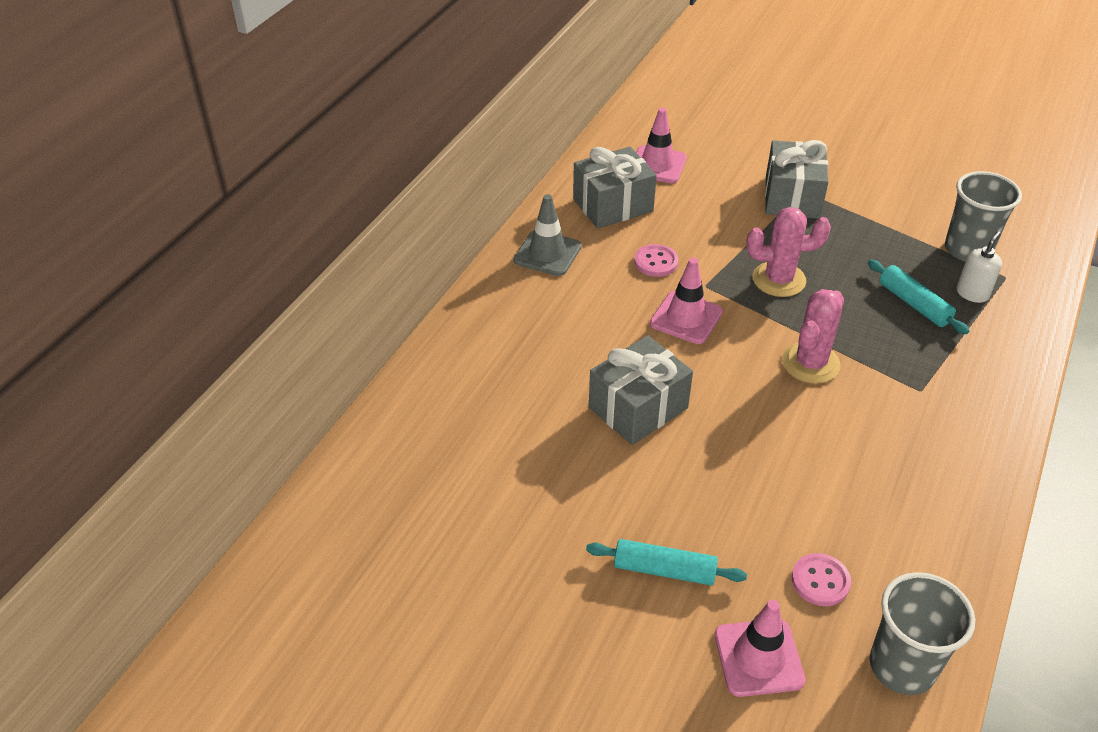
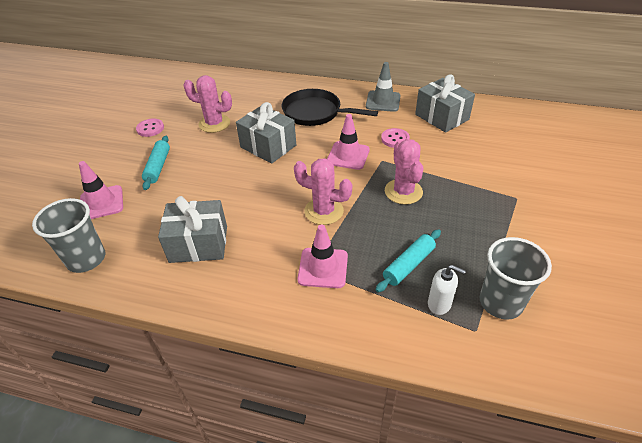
camera: 80 degrees right, 0 degrees up
(542, 479) = (214, 123): none -> pink cactus
(554, 336) = (315, 113): none -> black pan
(657, 165) = (497, 129): pink traffic cone -> pink traffic cone (323, 268)
(792, 197) = (504, 192): grey gift -> grey gift (198, 244)
(820, 581) = (147, 223): pink button -> pink button (150, 128)

